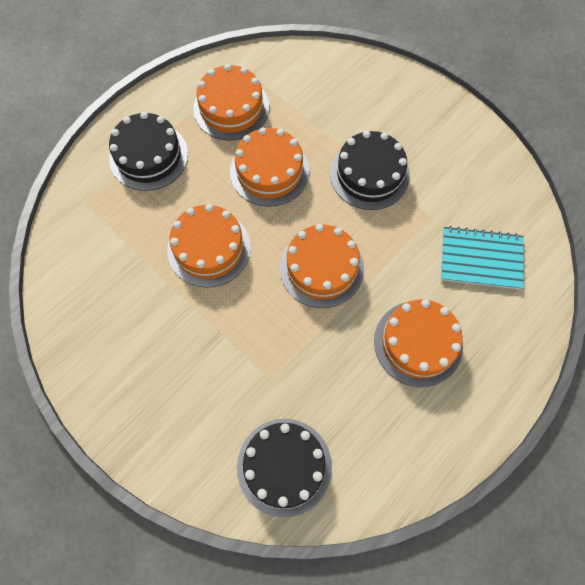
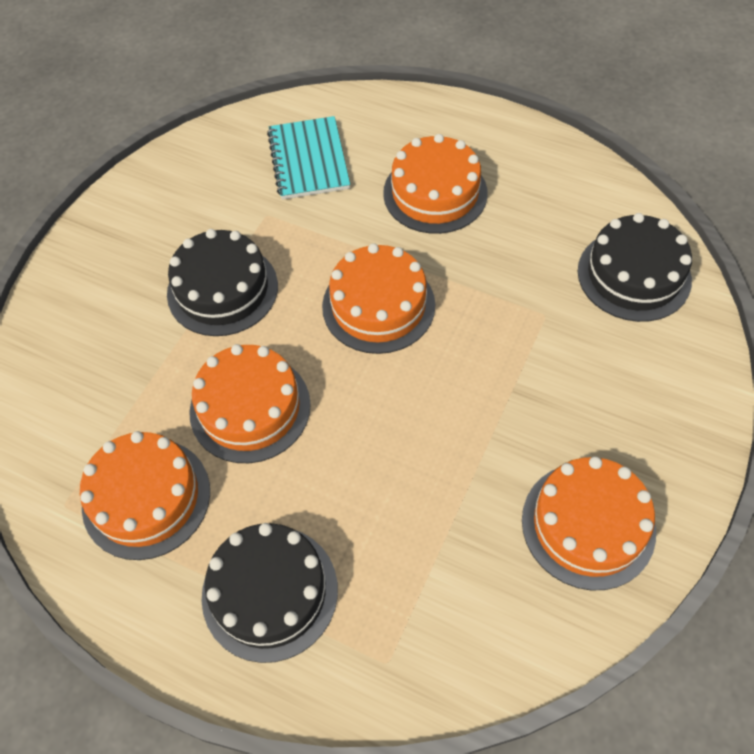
camera: 105 degrees left, 10 degrees down
(209, 248) = (400, 444): orange cake -> orange cake (588, 525)

